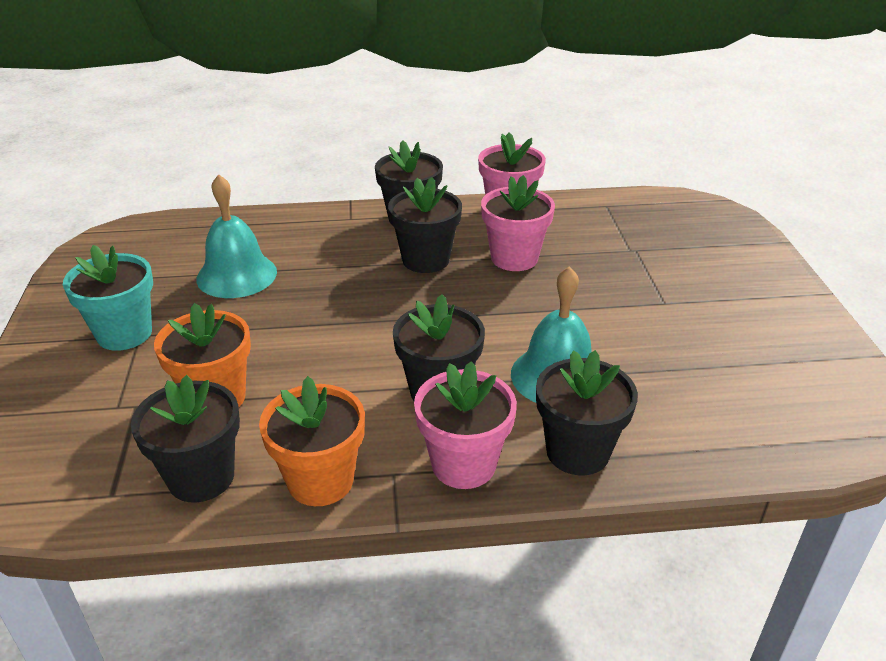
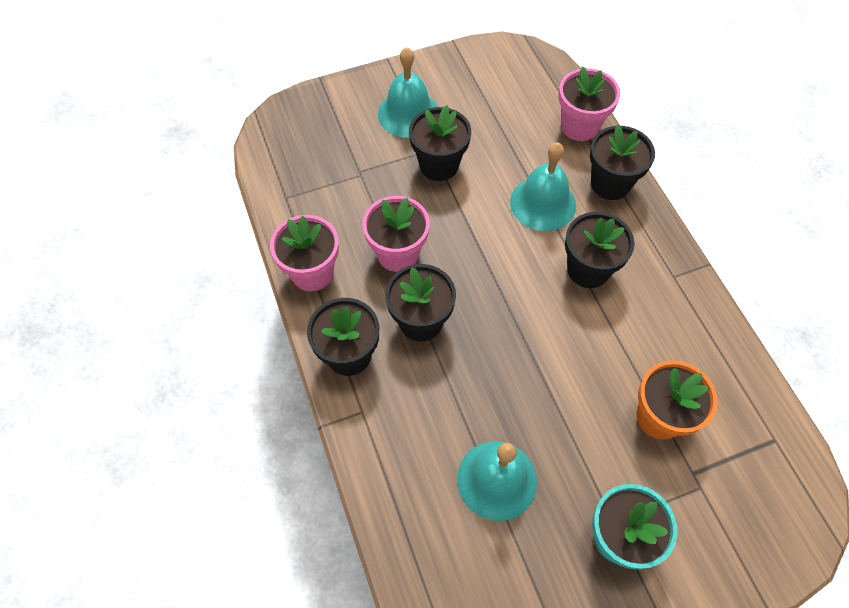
camera: 105 degrees left, 25 degrees up
(201, 477) = (733, 389): black flower pot -> black flower pot (439, 165)
(320, 481) = (700, 315): orange flower pot -> none
(463, 464) = (649, 240): pink flower pot -> pink flower pot (579, 126)
(727, 294) = (408, 113): none -> turquoise bell

